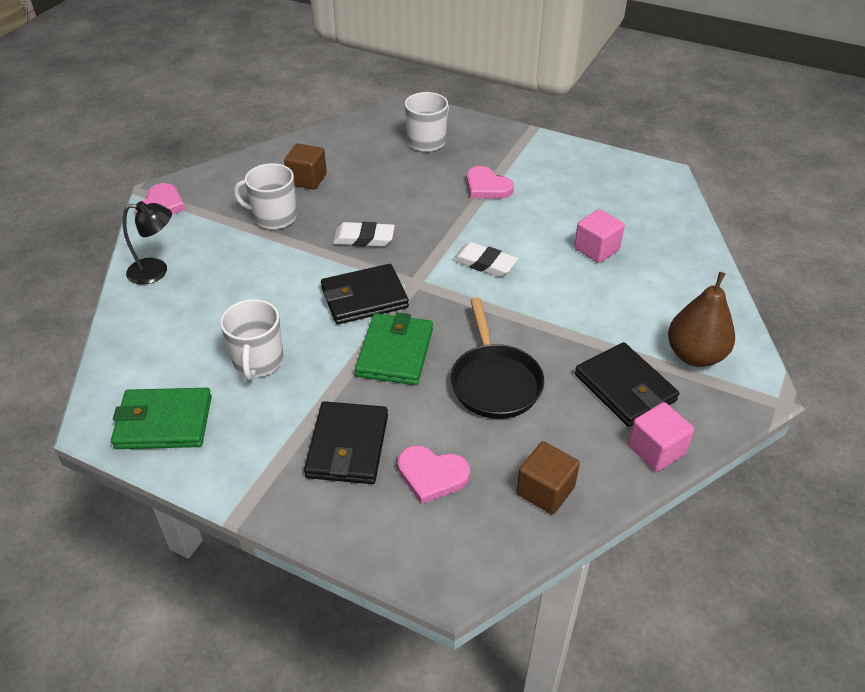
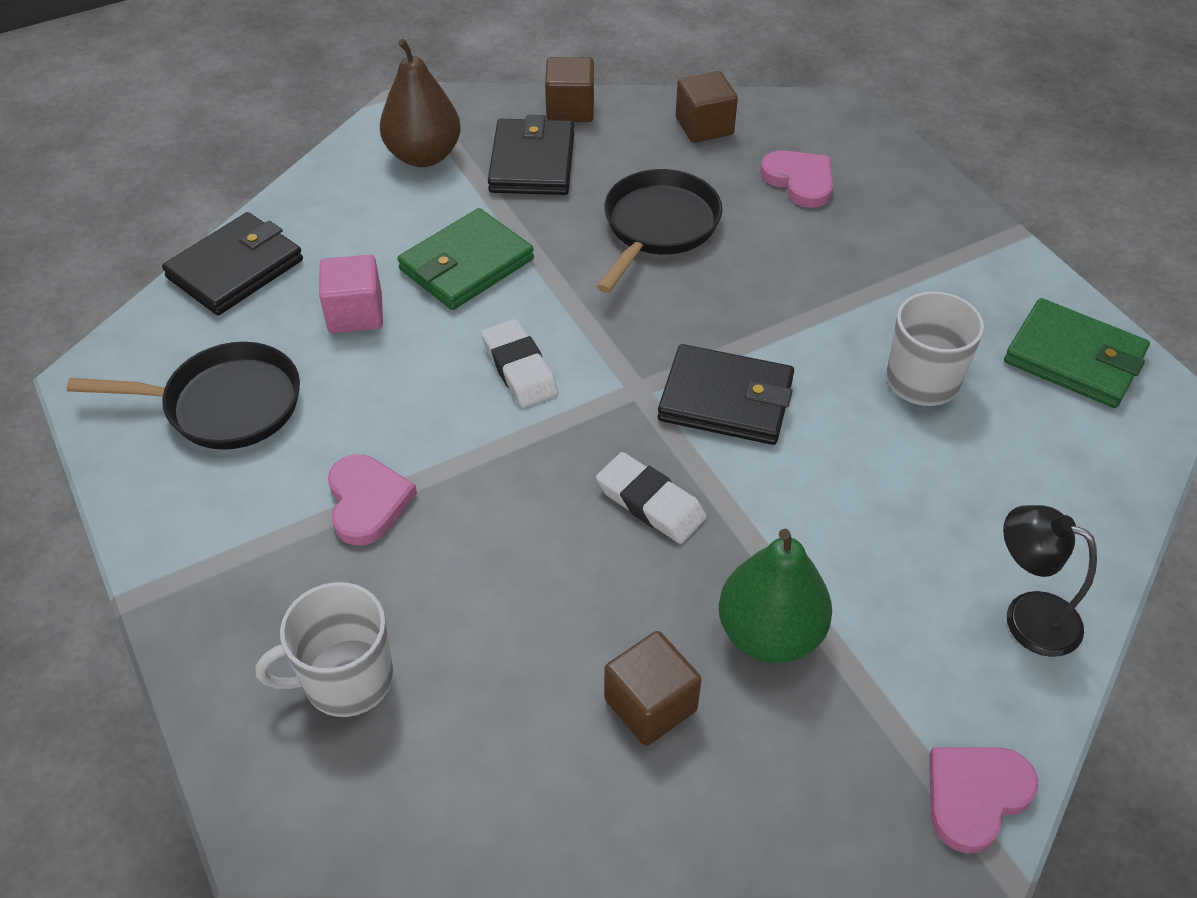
camera: 145 degrees left, 5 degrees up
(274, 217) = (769, 634): white mug -> green pear
(347, 446) = (868, 240): black wallet -> black wallet (235, 269)
(395, 352) = (742, 309): green wallet -> green wallet (466, 264)
(595, 189) = (225, 405): none -> black pan
(656, 450) = (570, 109): pink cube -> brown cube

